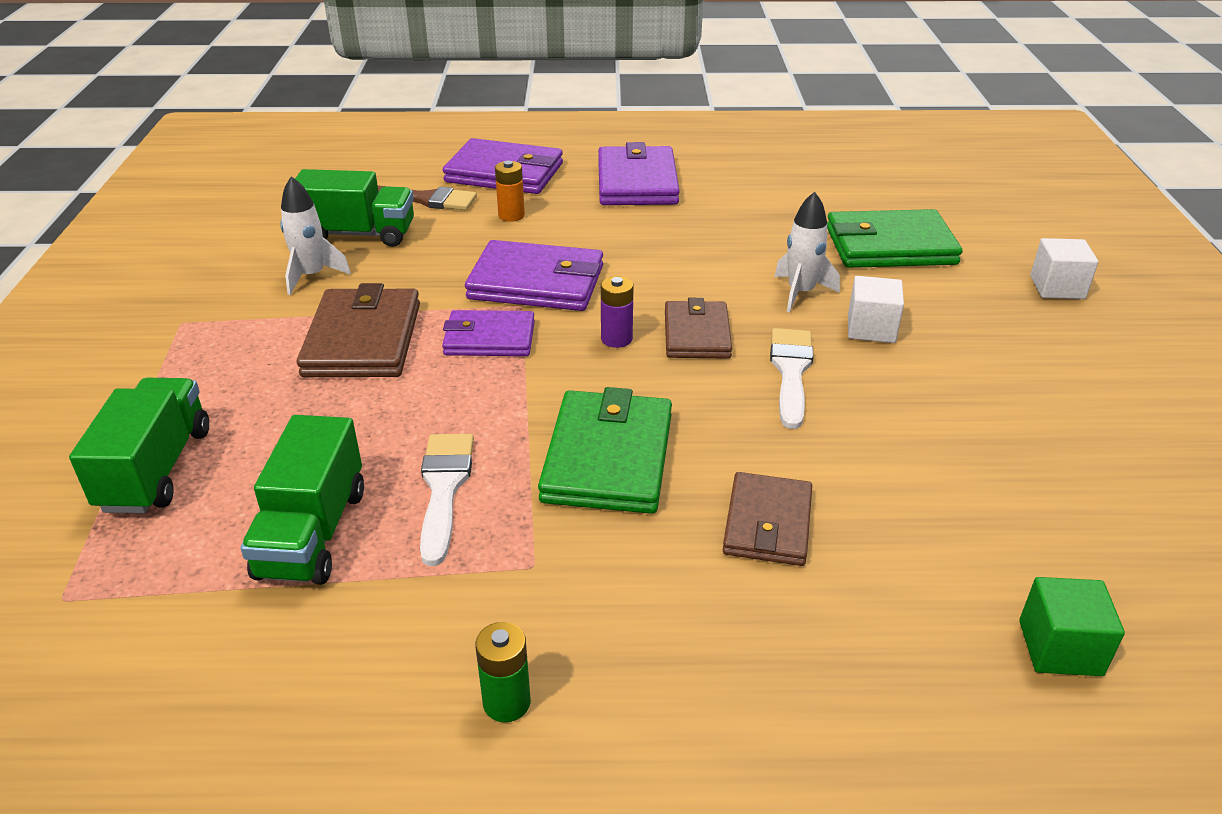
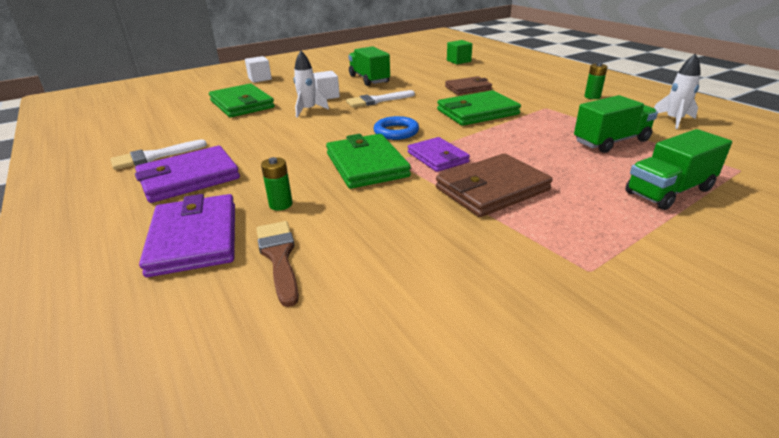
camera: 120 degrees left, 5 degrees down
(312, 276) = (457, 246): white rocket -> white rocket (673, 120)
(358, 234) = (373, 259): green truck -> green truck (369, 79)
(444, 489) = (544, 130): white brush -> white brush (154, 156)
(511, 215) = (280, 204): orange battery -> green battery
(536, 283) = (366, 165): purple wallet -> green wallet
(616, 339) = (396, 132): purple battery -> blue ring
(696, 334) = (370, 119): brown wallet -> none

